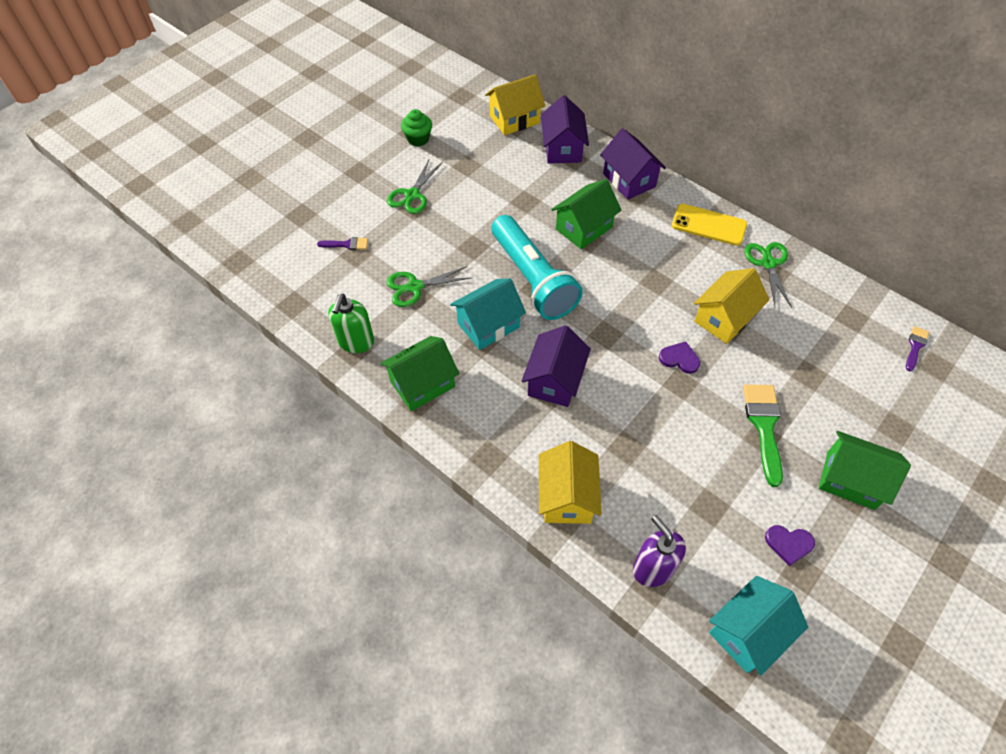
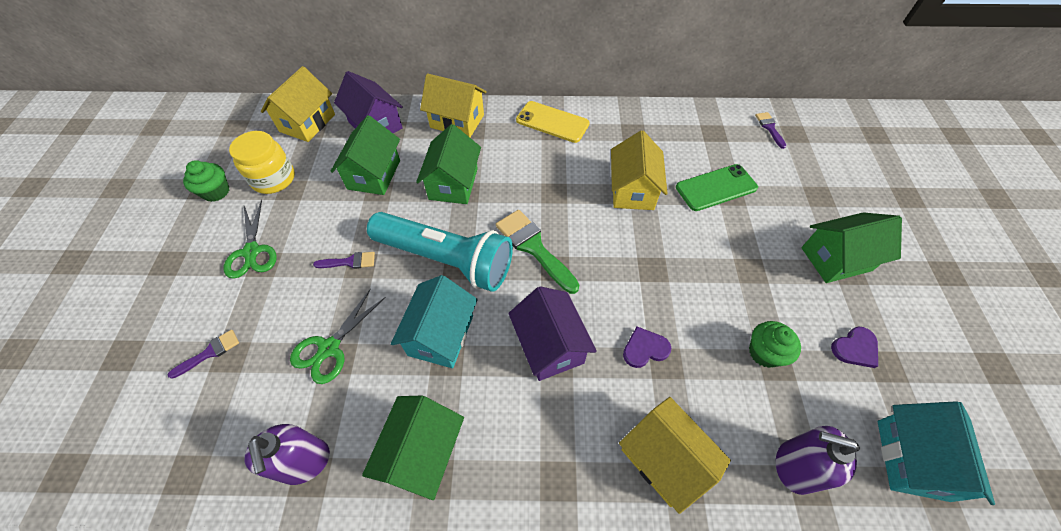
camera: 40 degrees left, 0 degrees up
(356, 342) = (305, 462): green soap dispenser -> purple soap dispenser
(461, 151) = (274, 179): none -> yellow jar
(467, 240) = (349, 262): none -> purple brush
(531, 187) = (374, 174): none -> green house
(629, 180) = (457, 121): purple house -> yellow house
(679, 359) = (632, 247): purple heart -> purple heart (645, 349)
(709, 225) = (552, 122): yellow phone -> yellow phone turned 45 degrees clockwise
(709, 494) = (764, 352): none -> green cupcake
(764, 426) = (743, 260): green brush -> green brush (534, 247)
(768, 263) = (622, 126): green scissors -> none
(802, 361) = (716, 188): none -> green phone

